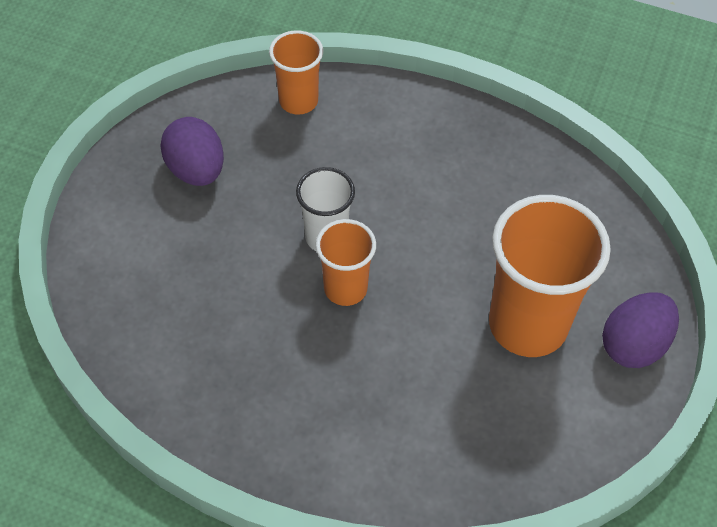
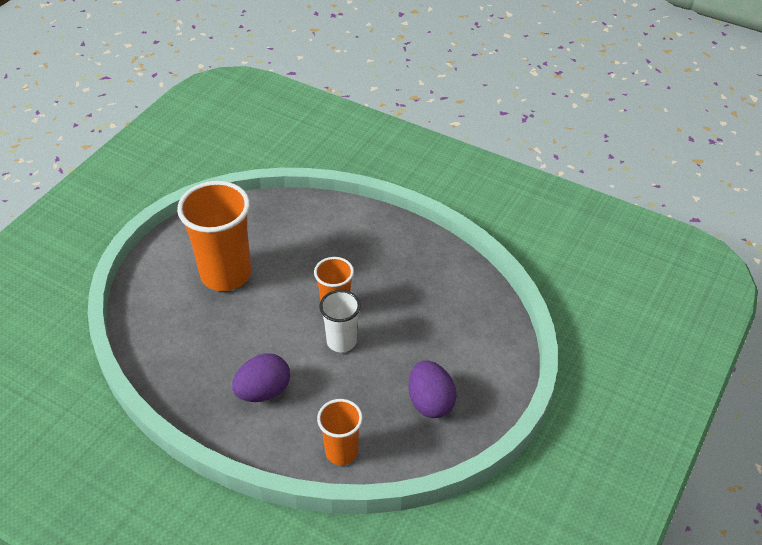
camera: 170 degrees left, 10 degrees down
(634, 345) = (166, 257): purple egg -> purple egg (263, 391)

